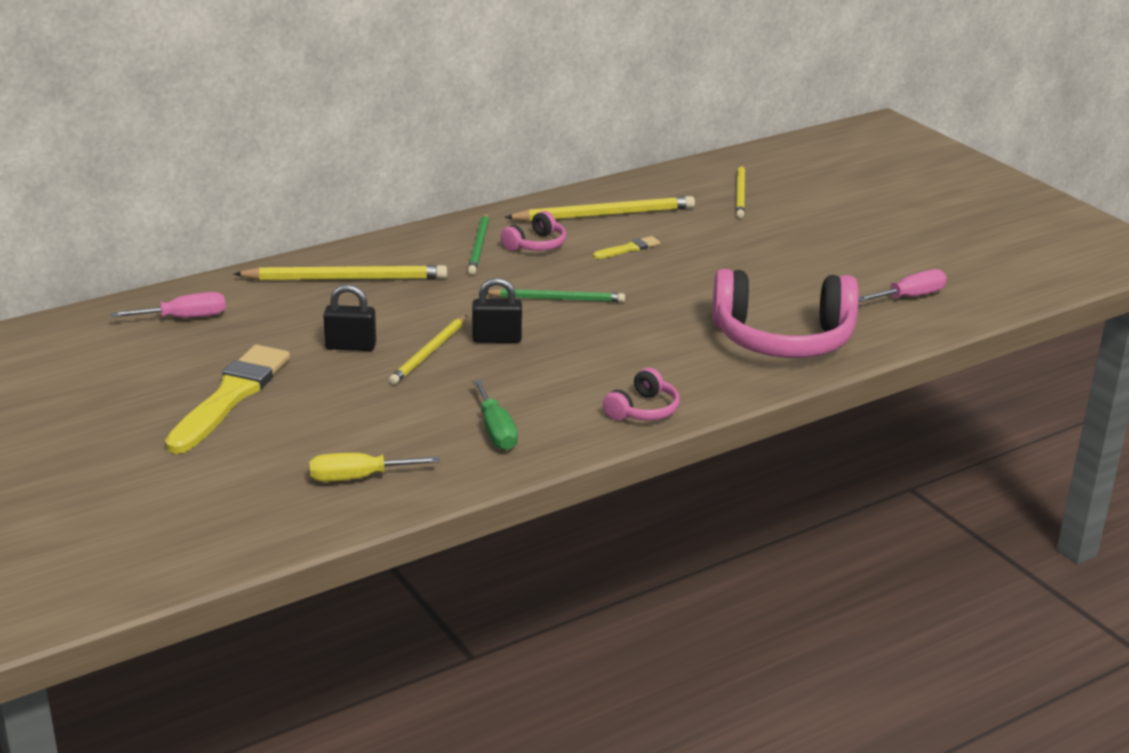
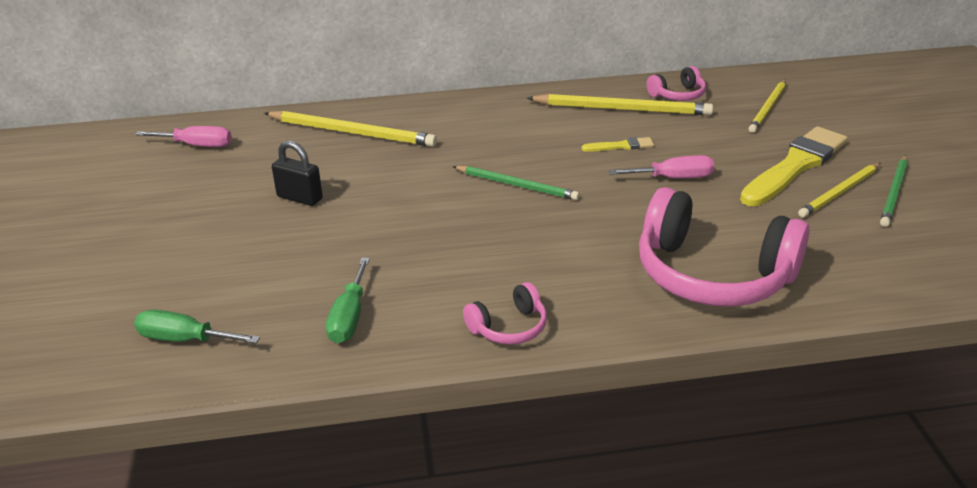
camera: 25 degrees right, 5 degrees up
(230, 397) = (161, 227): yellow brush -> yellow brush (795, 166)
(358, 478) = (185, 339): yellow screwdriver -> green screwdriver
(429, 353) = (359, 218): yellow pencil -> yellow pencil (839, 192)
(479, 246) = (487, 121): green pencil -> green pencil (894, 193)
(497, 339) = (430, 216): black padlock -> none
(536, 245) = (538, 128): pink headphones -> pink headphones (678, 95)
(910, 297) = (887, 252): pink screwdriver -> pink screwdriver (673, 178)

